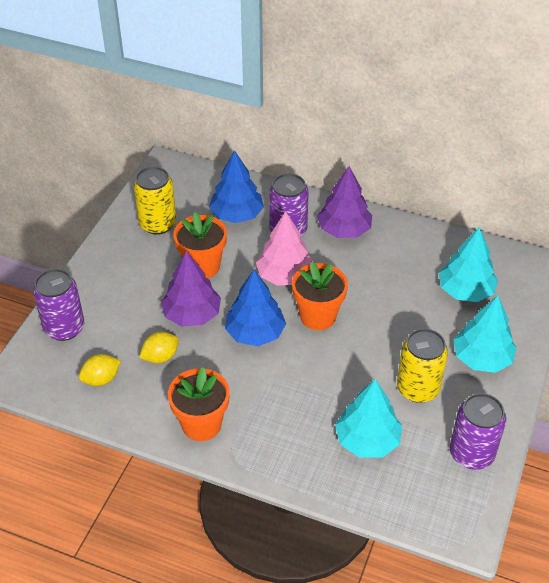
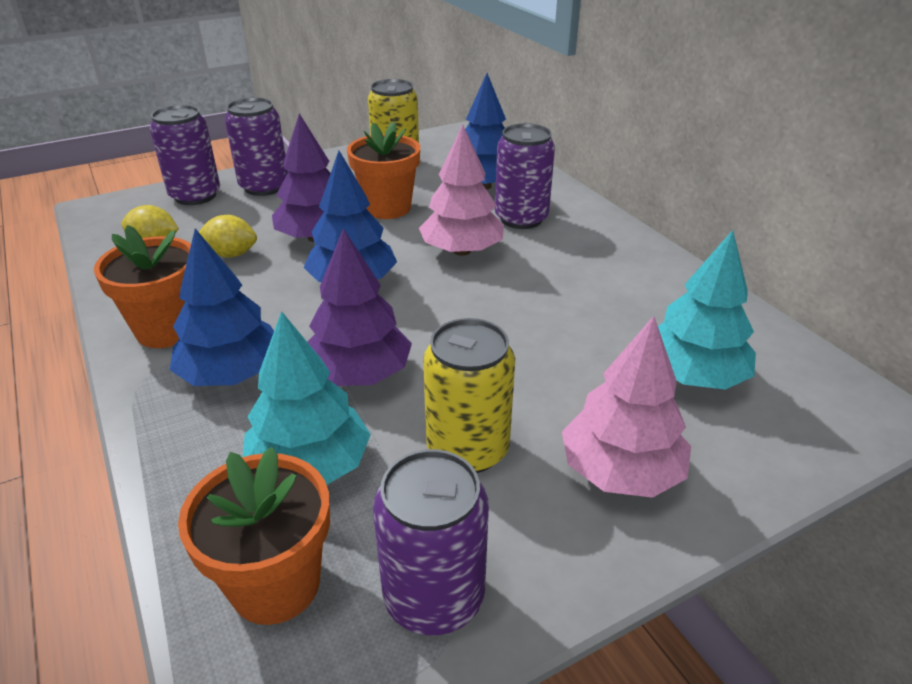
camera: 40 degrees right, 10 degrees down
(99, 293) = (264, 187): none -> purple can
(272, 424) = (232, 374): none -> blue tree
(318, 316) = (445, 302): orange flower pot -> orange flower pot (275, 584)
(344, 230) = (591, 243): purple tree -> purple tree (359, 374)
(481, 358) = (620, 471): turquoise tree -> pink tree

